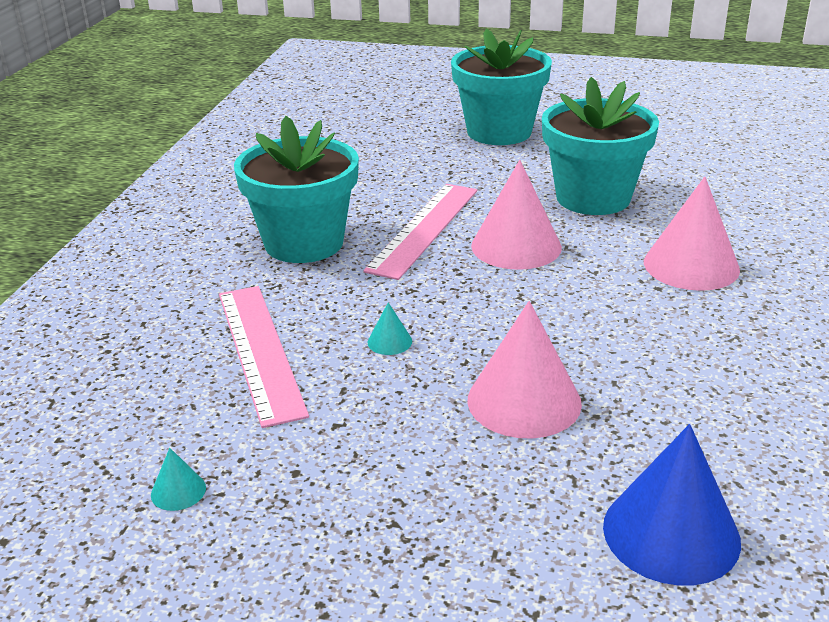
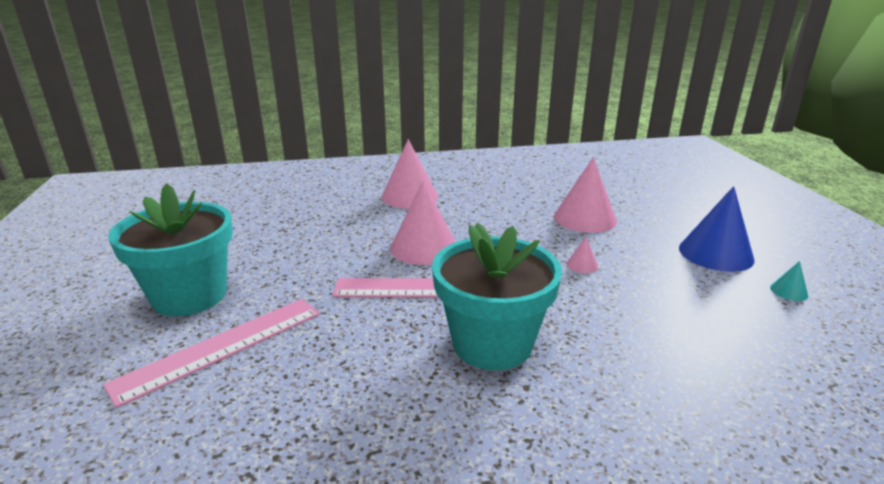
camera: 115 degrees left, 5 degrees down
(259, 351) = (652, 310): pink ruler -> pink ruler (221, 347)
(389, 341) = (582, 265): turquoise cone -> pink cone
(593, 198) = (330, 233): turquoise flower pot -> none
(671, 533) = (624, 183): blue cone -> blue cone (715, 253)

